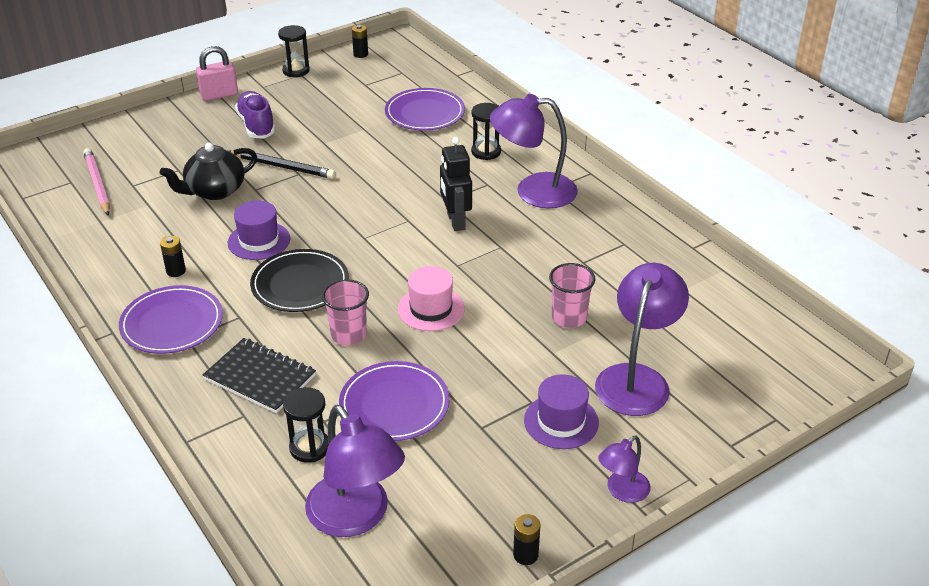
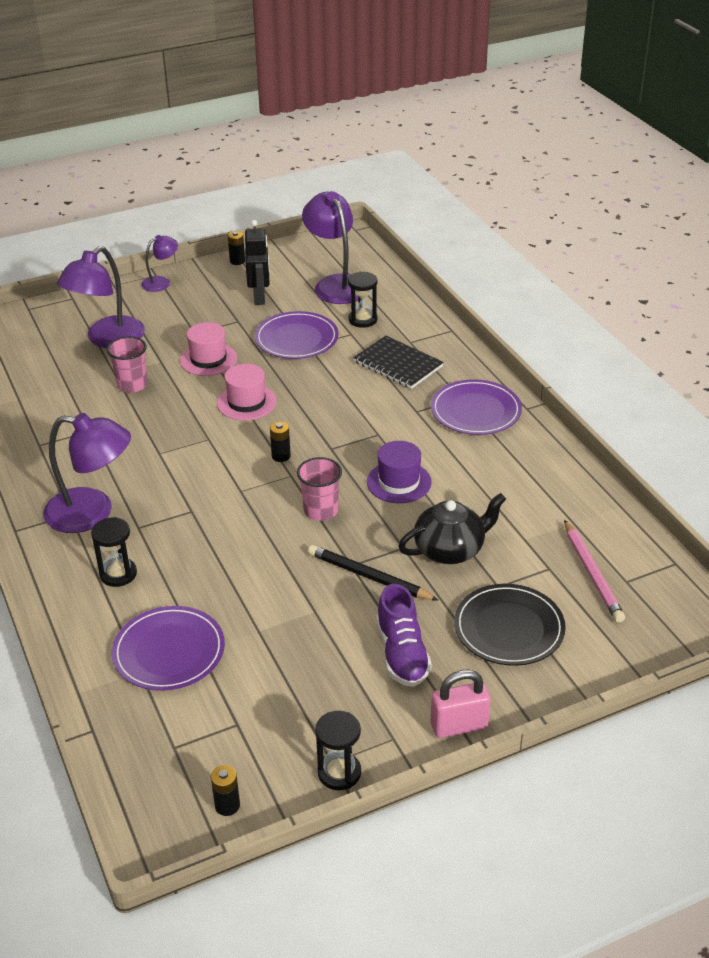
camera: 170 degrees left, 0 degrees up
(176, 271) = (480, 458): black battery -> black battery (281, 456)
(300, 284) = (360, 434): black plate -> black plate (509, 628)
(349, 335) = (322, 388): pink cup -> pink cup (321, 511)
(455, 221) = (192, 484): black robot -> black robot (260, 297)
(496, 361) = (208, 359): none -> pink hat
(561, 421) = (179, 319): purple hat -> none

